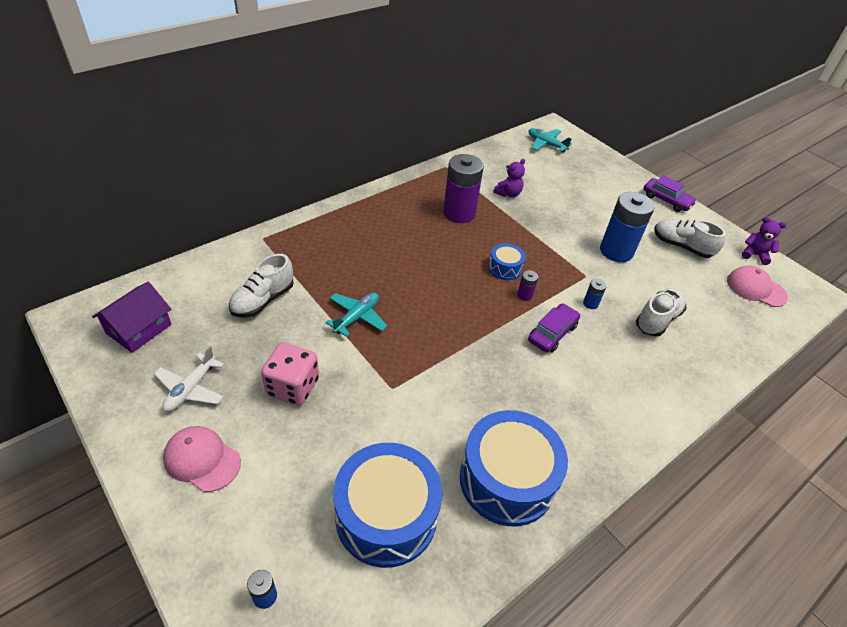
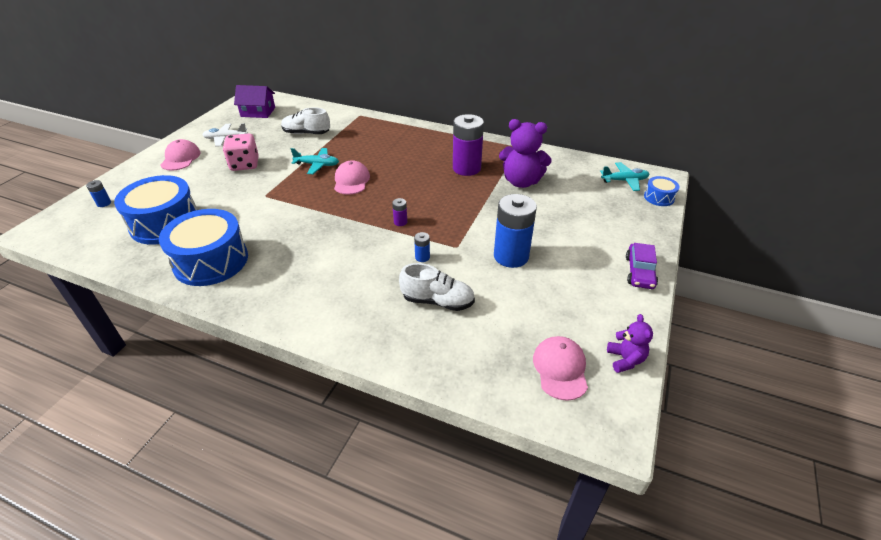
camera: 65 degrees right, 5 degrees down
(417, 301) = (351, 181): none -> pink cap
(505, 268) = (423, 205): blue drum -> blue drum (659, 197)
(508, 193) = (521, 182): purple teddy bear -> purple teddy bear, size x1.84
(546, 144) = (624, 181): turquoise plane -> turquoise plane turned 75 degrees clockwise
(552, 333) = (368, 246): purple car -> none
(681, 246) = (570, 297): white shoe -> none

